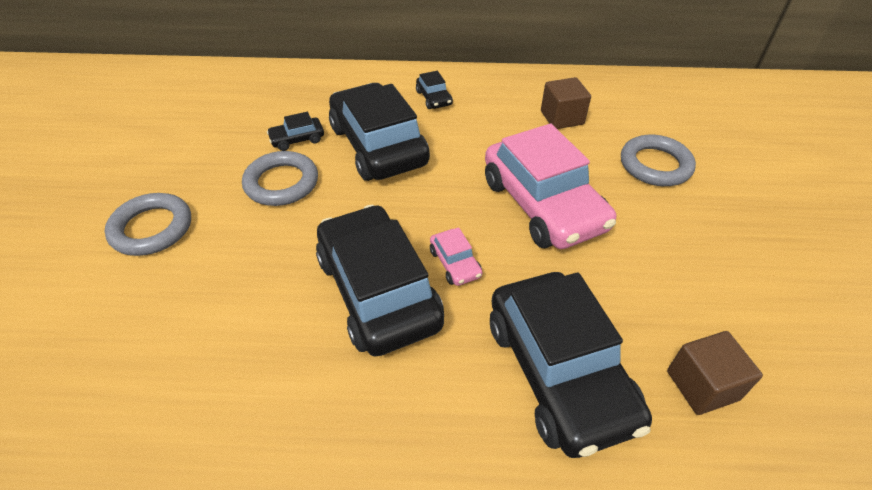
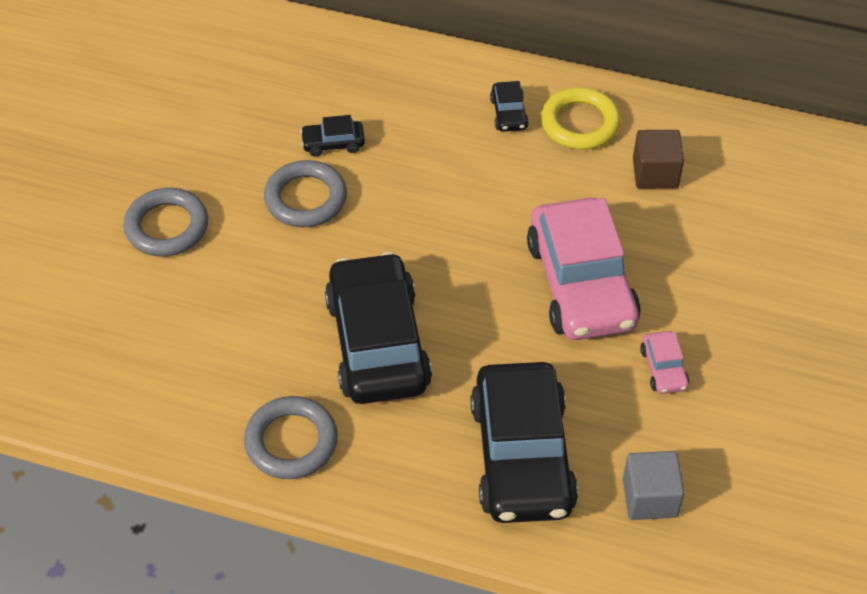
camera: 15 degrees right, 5 degrees up
(378, 145) = (423, 170): black car -> none
(455, 263) = (462, 330): pink car -> pink car (663, 369)
(490, 96) = (580, 123): none -> yellow ring
(655, 165) = (735, 261): grey ring -> grey ring (291, 442)
(702, 385) = (649, 497): brown cube -> grey cube

